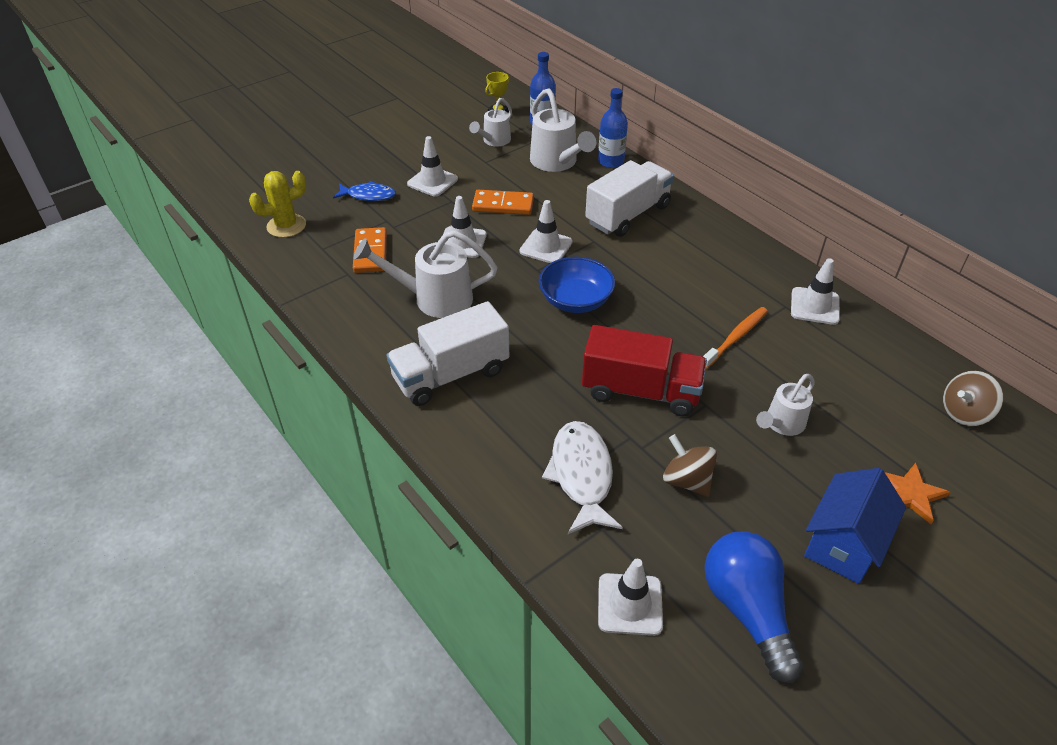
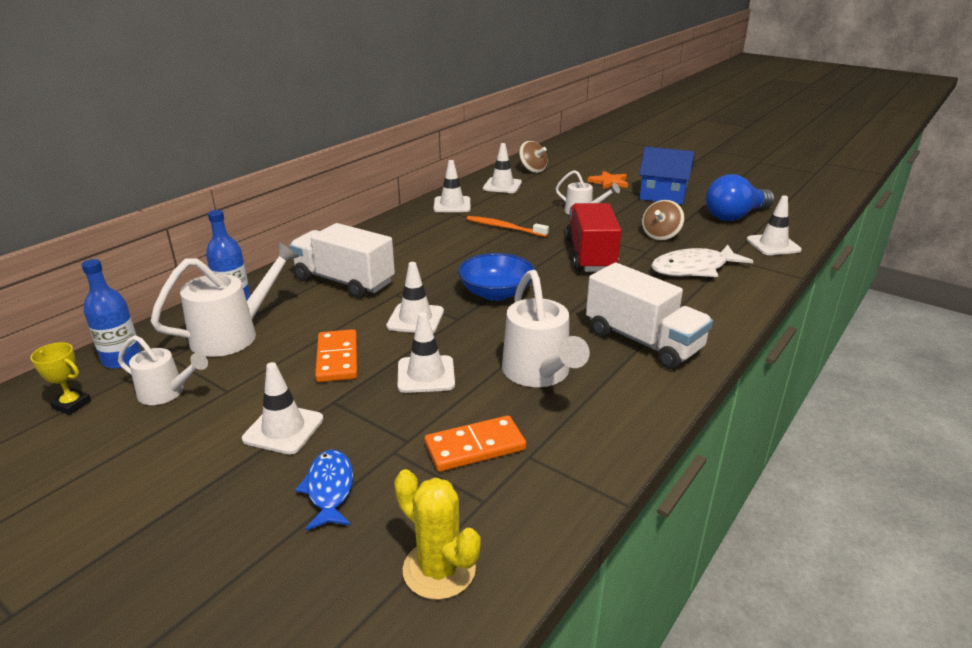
camera: 105 degrees left, 15 degrees down
(888, 364) = (502, 186): none -> white traffic cone

